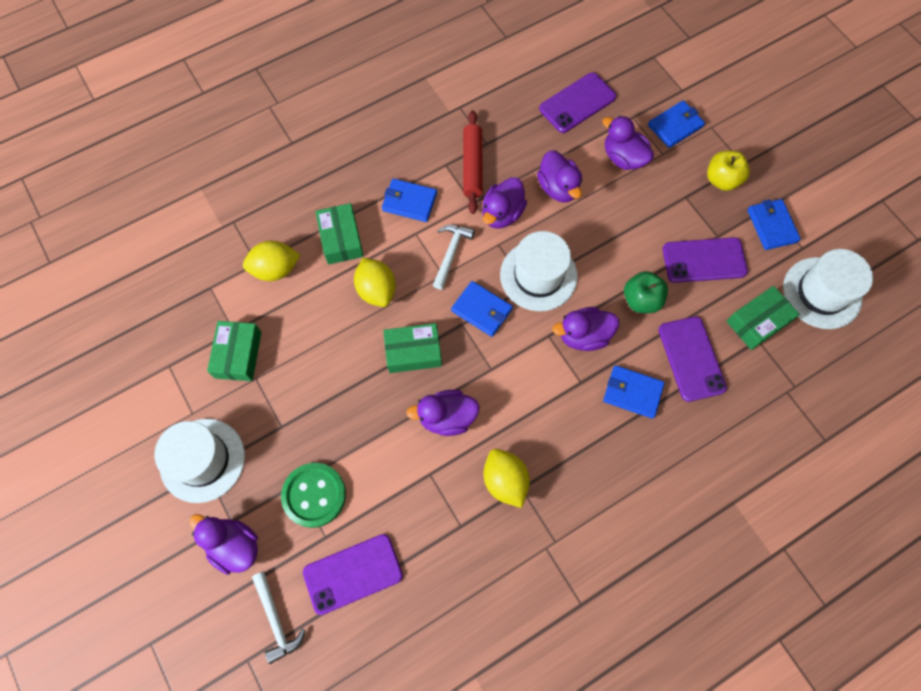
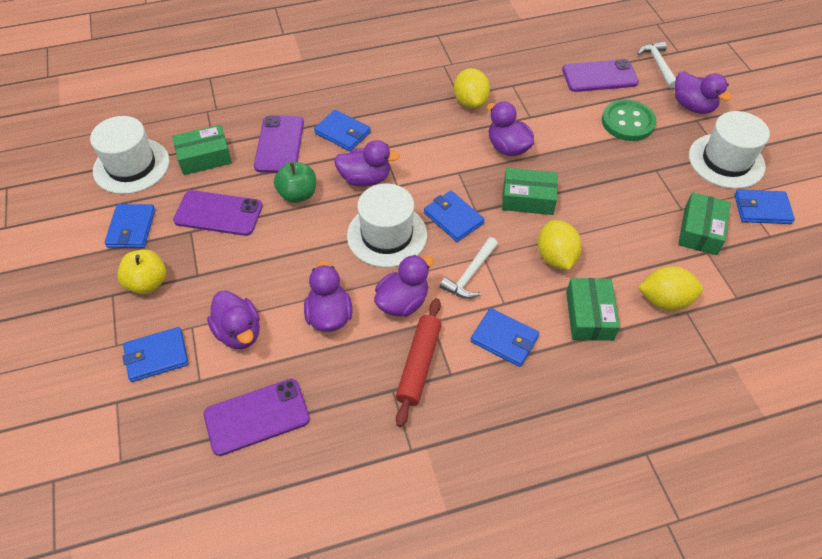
camera: 165 degrees left, 15 degrees down
(172, 398) = (762, 209): none -> blue wallet
(447, 417) = (507, 147): purple duck -> purple duck turned 135 degrees counterclockwise

